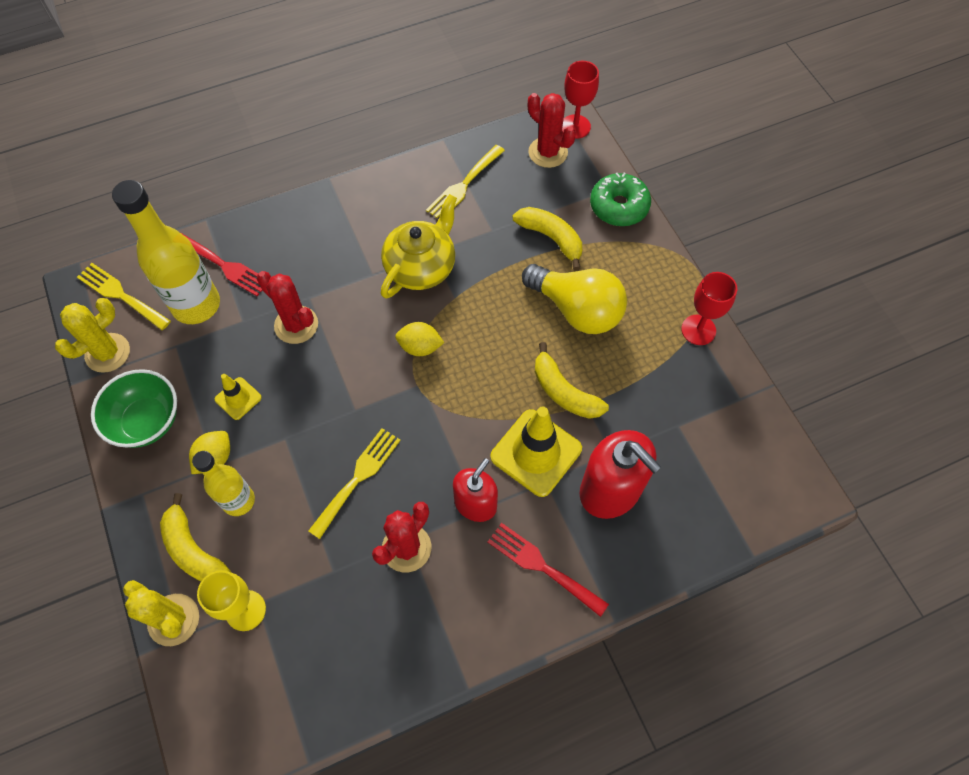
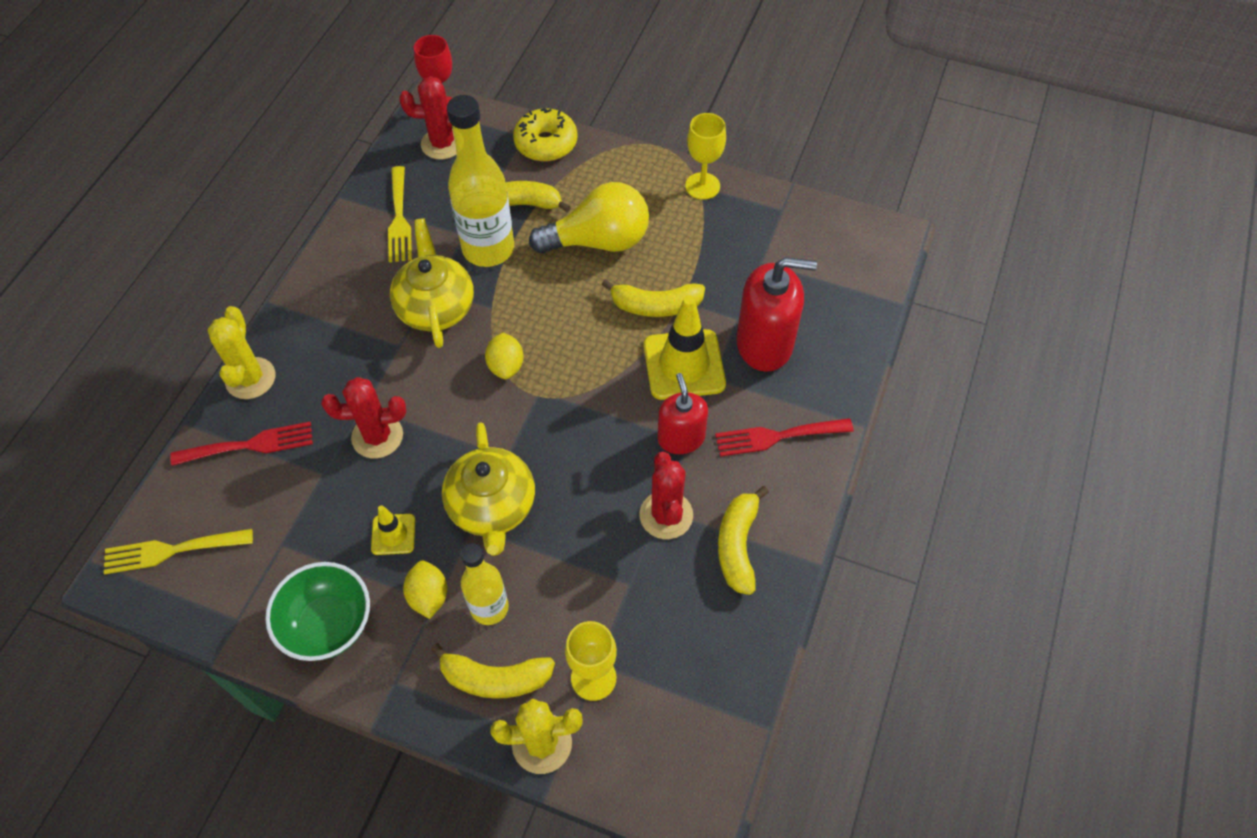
camera: 45 degrees left, 5 degrees down
(107, 353) = (218, 606): yellow cactus -> yellow cactus (250, 378)
(196, 305) = (261, 497): yellow bottle -> yellow bottle (488, 249)
(310, 436) = (492, 507): none -> yellow teapot
(358, 478) = (569, 502): yellow fork -> none
(420, 347) = (506, 366): yellow lemon -> yellow lemon turned 60 degrees counterclockwise
(428, 616) = (737, 545): none -> yellow banana
(619, 206) = (546, 143): green donut -> yellow donut
(698, 330) = (702, 186): red goblet -> yellow goblet

